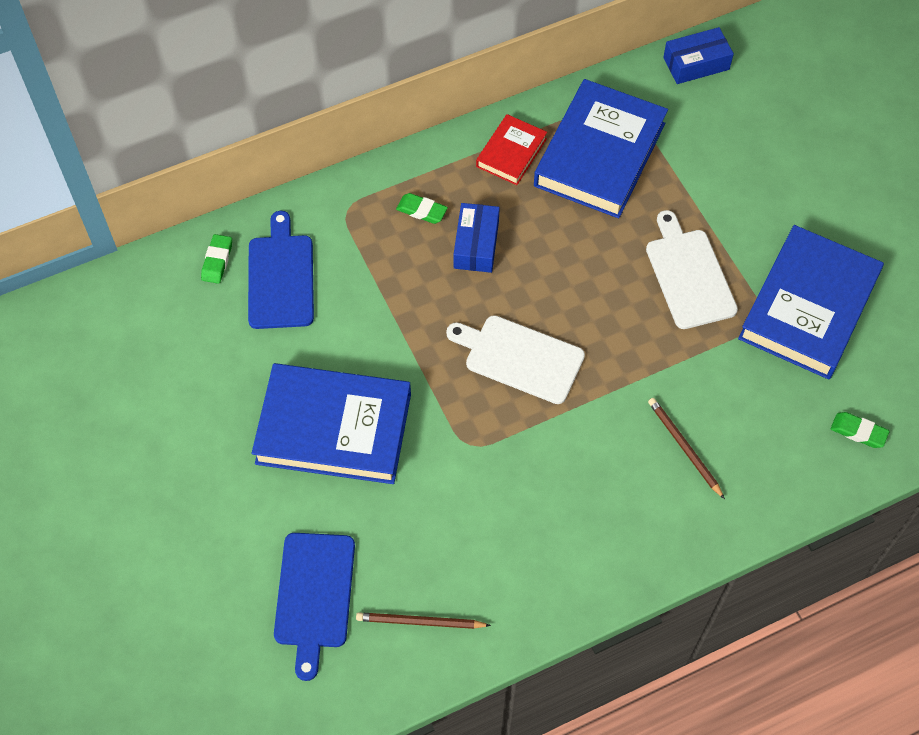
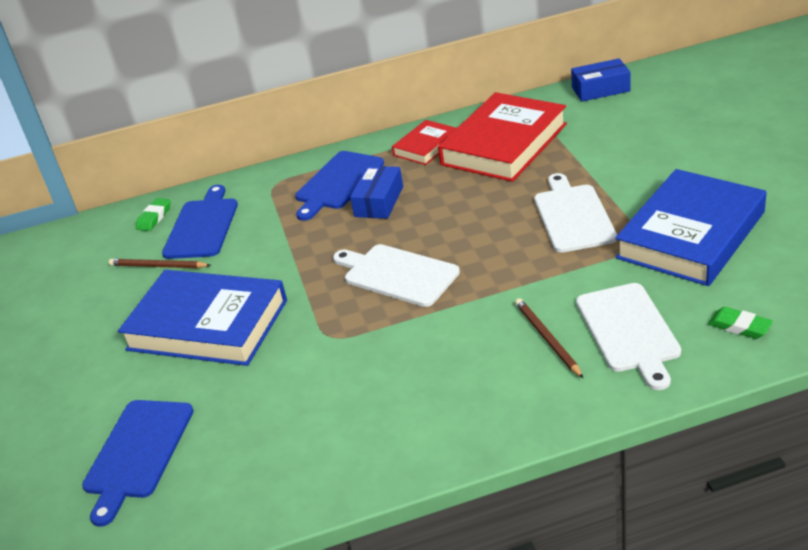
camera: 15 degrees right, 25 degrees down
(420, 622) = (234, 478): brown pencil -> brown pencil (158, 266)
(421, 211) = (338, 183): green eraser -> blue cutting board
(600, 154) = (504, 144): blue book -> red book
(759, 437) = (628, 331): none -> white cutting board

